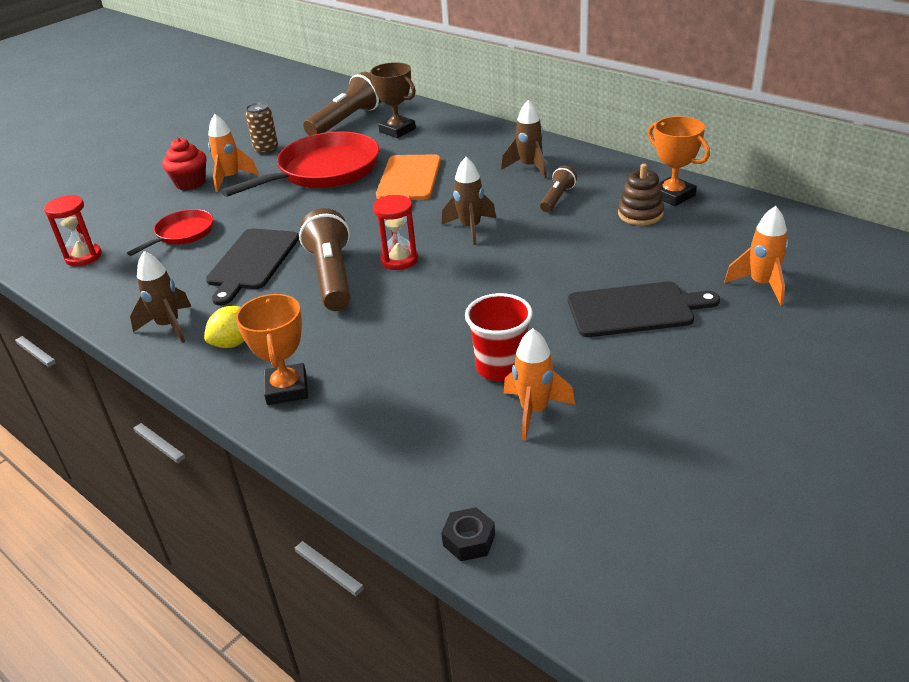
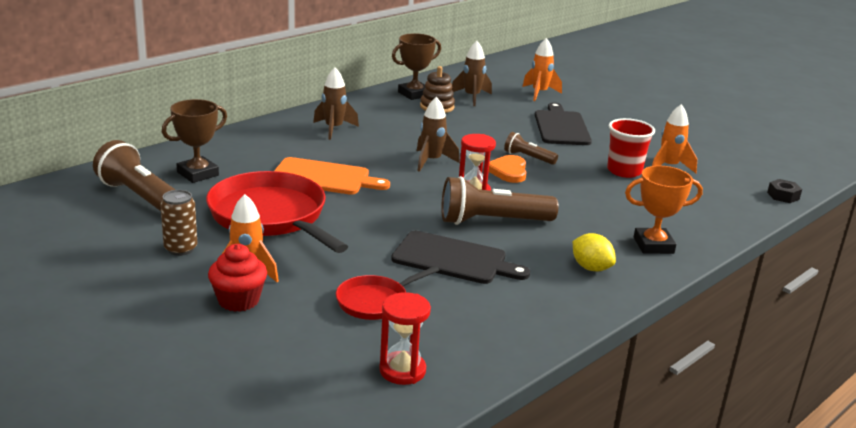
camera: 90 degrees left, 10 degrees down
(169, 326) = (561, 302): brown rocket -> brown rocket (472, 97)
(182, 234) = (375, 301): red pan -> red pan turned 75 degrees counterclockwise
(463, 277) = (508, 171): none -> orange heart
(557, 198) = (397, 127): brown flashlight -> brown flashlight (528, 157)
(673, 195) = (414, 94): orange trophy -> brown trophy

